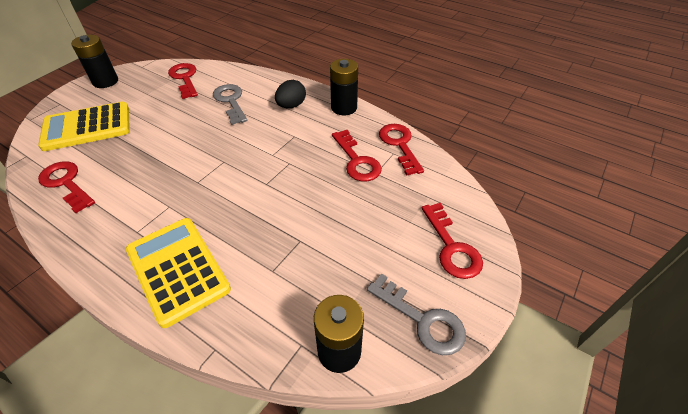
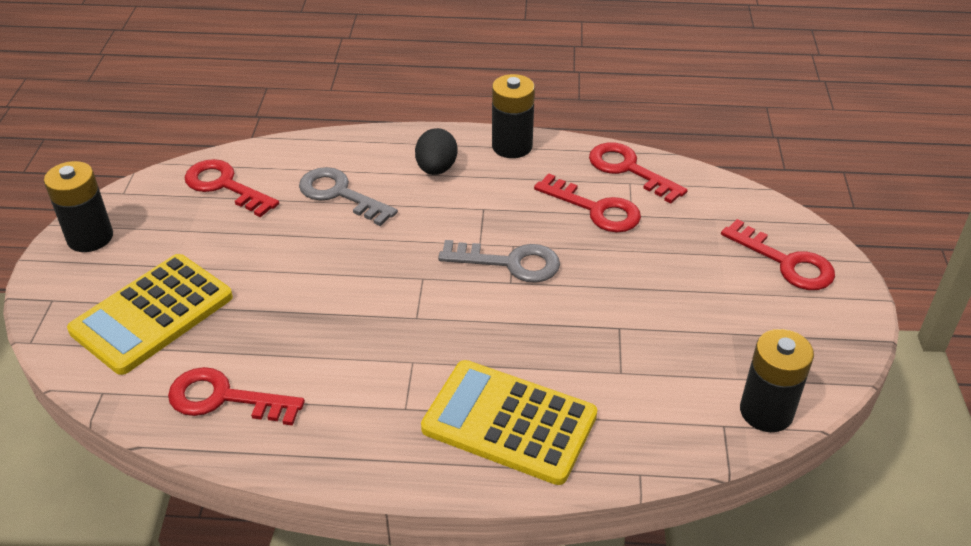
camera: 30 degrees left, 5 degrees down
(422, 320) = (818, 345): grey key -> grey key (510, 263)

